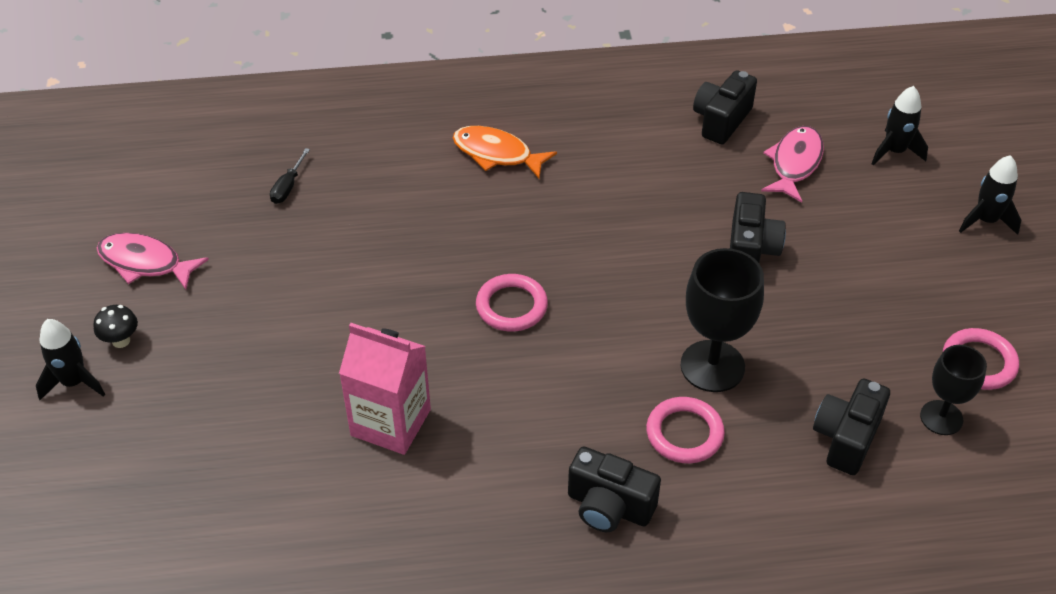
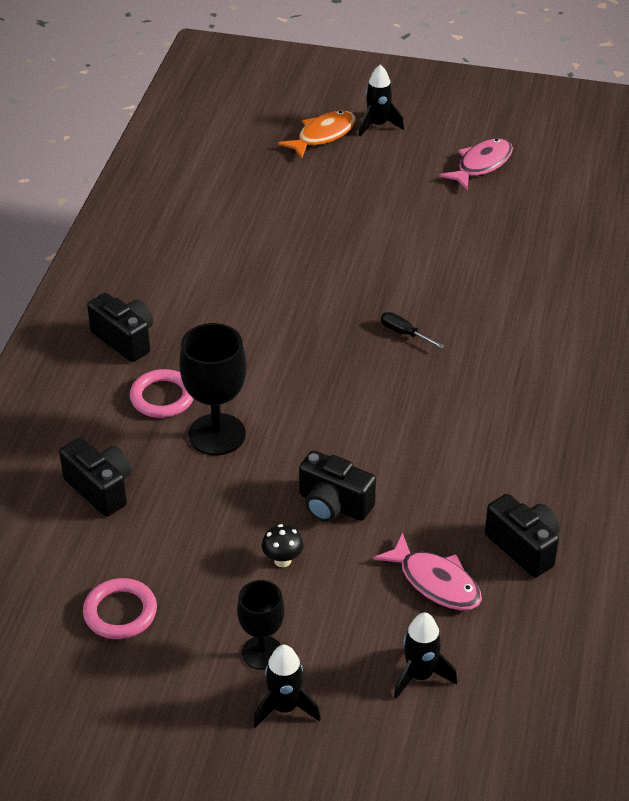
camera: 110 degrees right, 5 degrees down
(121, 341) = (406, 147): black mushroom -> black mushroom (282, 560)
(287, 187) = (539, 244): black screwdriver -> black screwdriver (404, 333)
(391, 422) = (262, 253): pink carton -> none
(497, 154) = (534, 373): orange fish -> orange fish (323, 135)
(511, 306) = (342, 338): pink ring -> none
(609, 507) = (125, 339): black camera -> black camera turned 90 degrees clockwise
(941, 417) = (82, 558): black goblet -> black goblet (262, 652)

